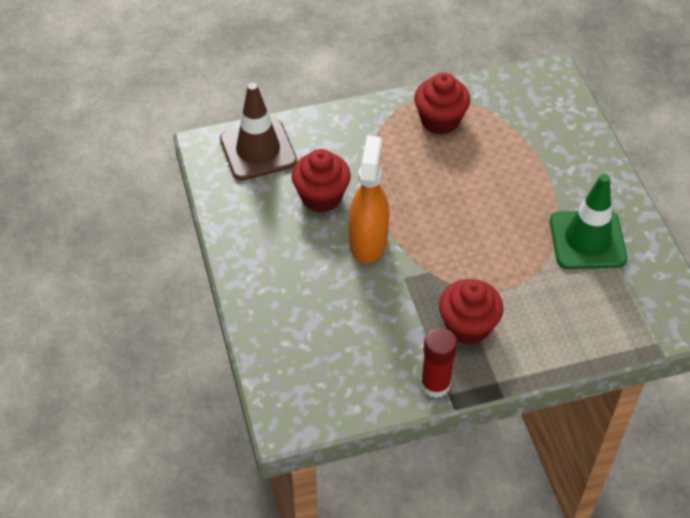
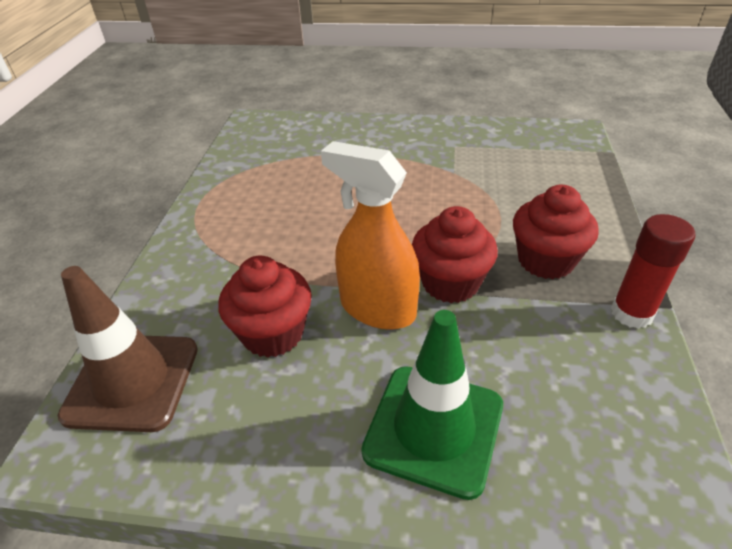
camera: 65 degrees left, 10 degrees down
(440, 120) = (241, 199): red cupcake -> red cupcake (450, 283)
(587, 240) = (460, 154): green traffic cone -> green traffic cone (434, 428)

